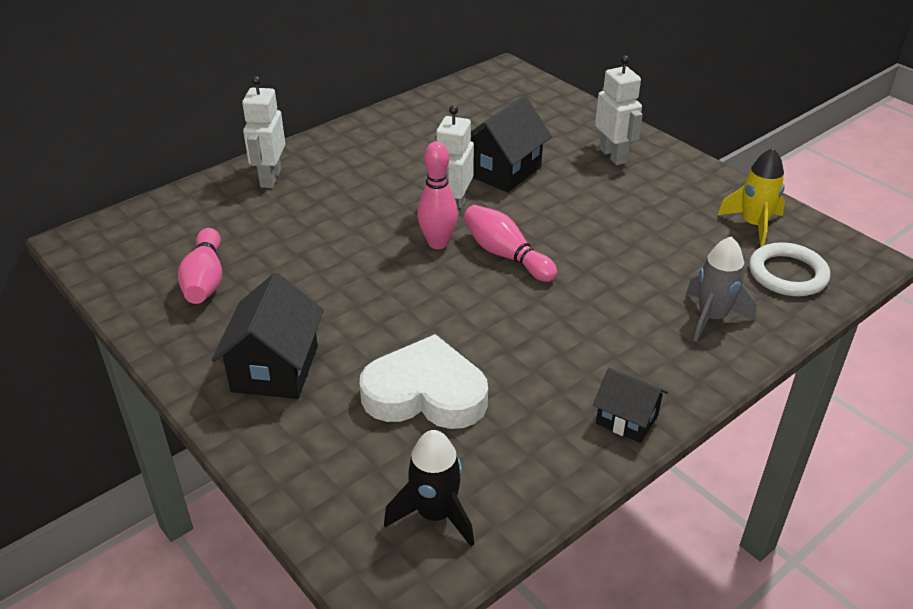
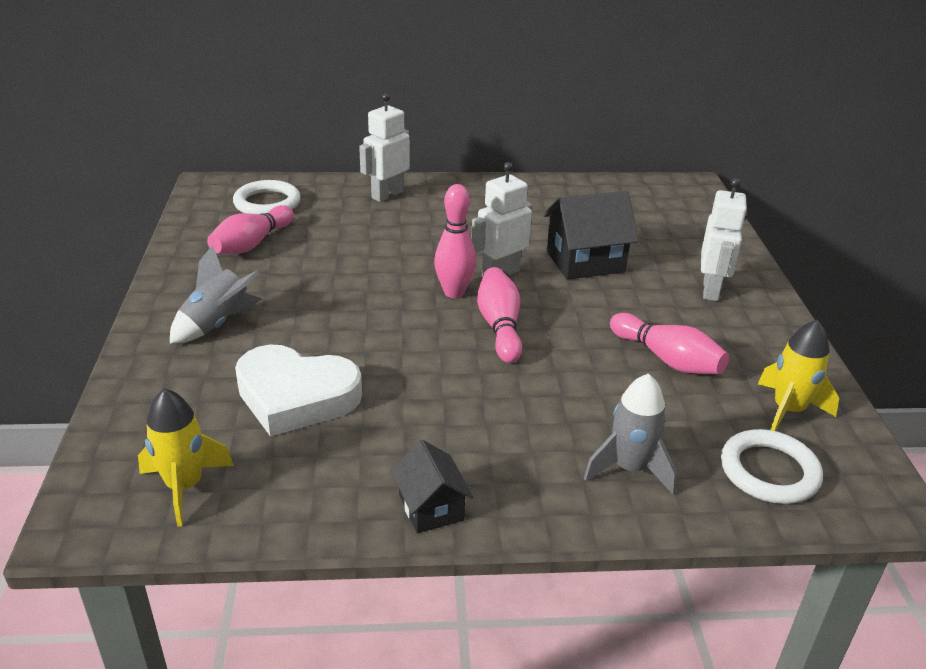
camera: 35 degrees right, 5 degrees down
(166, 233) = (267, 203): none -> white ring
(275, 369) = (217, 324): black house -> grey rocket
(425, 393) = (296, 396): white heart -> white heart turned 150 degrees clockwise
(435, 514) = (184, 486): black rocket -> yellow rocket
(645, 224) = (667, 359): none -> pink bowling pin

